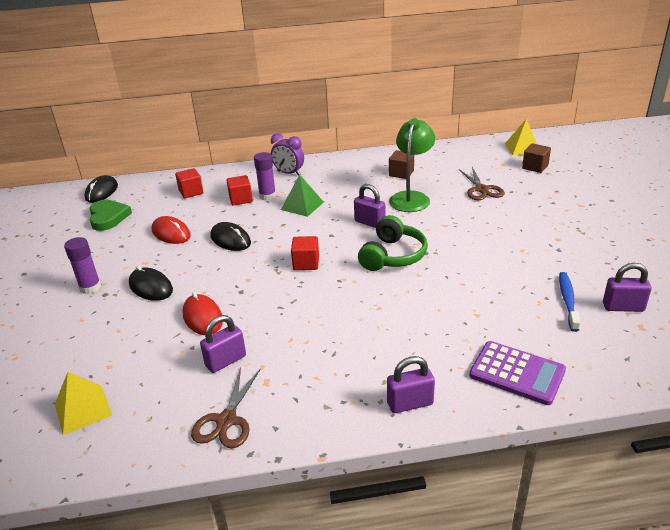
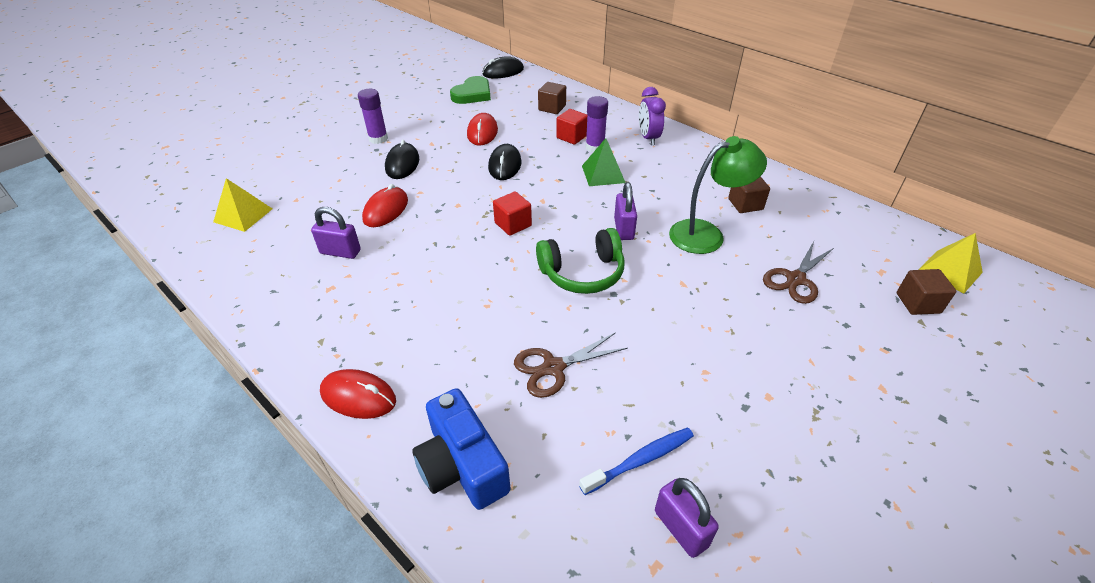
camera: 50 degrees right, 10 degrees up
(191, 192) = (552, 108): red cube -> brown cube
(226, 420) = (270, 291): brown scissors -> brown scissors (553, 368)
(410, 403) = (358, 396): purple padlock -> red mouse
(517, 373) = (462, 465): purple calculator -> blue camera

